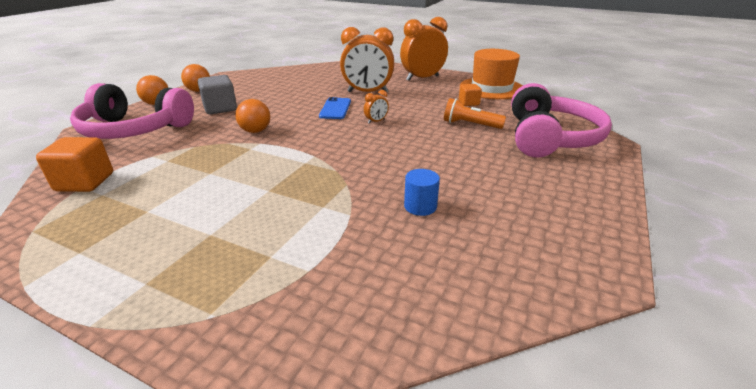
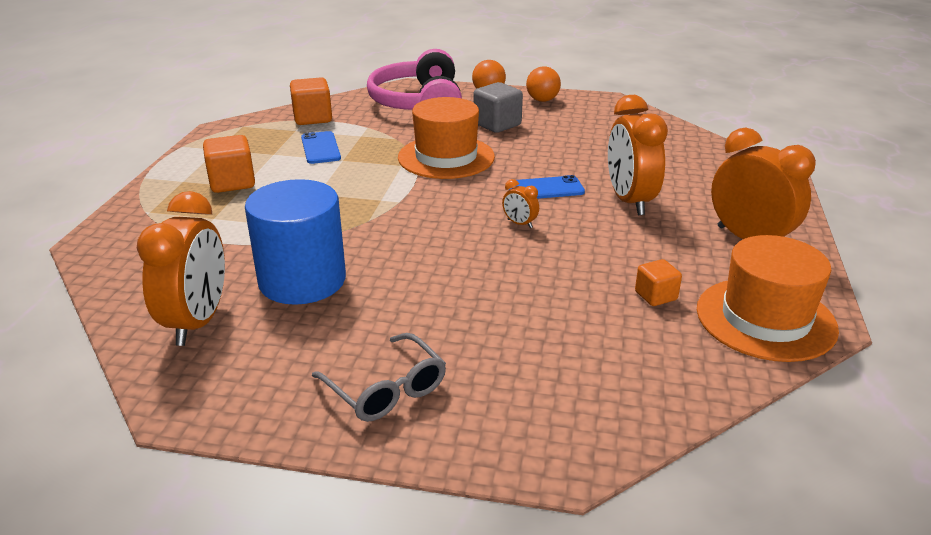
camera: 75 degrees right, 0 degrees up
(169, 182) = (320, 148): none -> blue phone
(193, 241) = (232, 183): none -> orange cube
(255, 131) = (446, 157): orange ball -> orange hat
(420, 206) = (302, 280): blue cylinder -> blue cylinder, size x2.30
(470, 125) = (556, 302): orange flashlight -> none
(477, 267) = (197, 322): none -> orange clock
(549, 138) = (548, 386): pink headphones -> none
(561, 183) = (386, 389): none -> grey glasses

